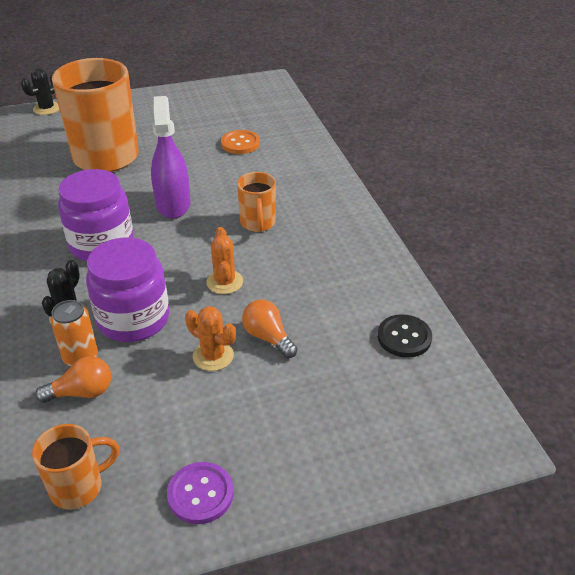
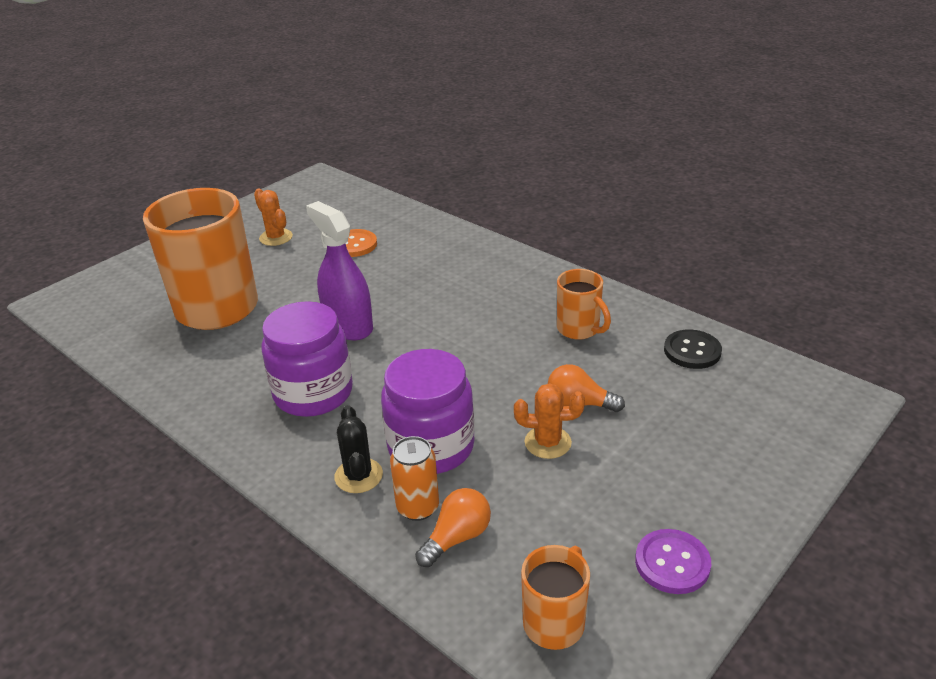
camera: 30 degrees left, 5 degrees down
(47, 108) = (81, 285): black cactus -> none
(224, 282) = (484, 374): orange cactus -> orange cactus (276, 237)
(258, 223) = (456, 310): orange mug -> orange mug (579, 329)

